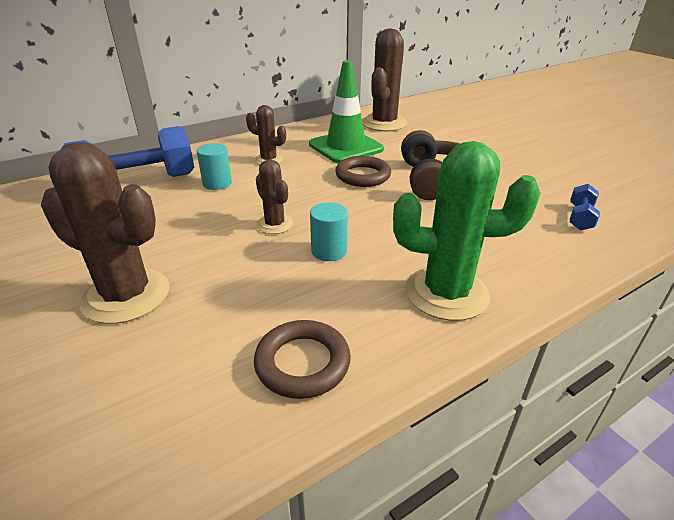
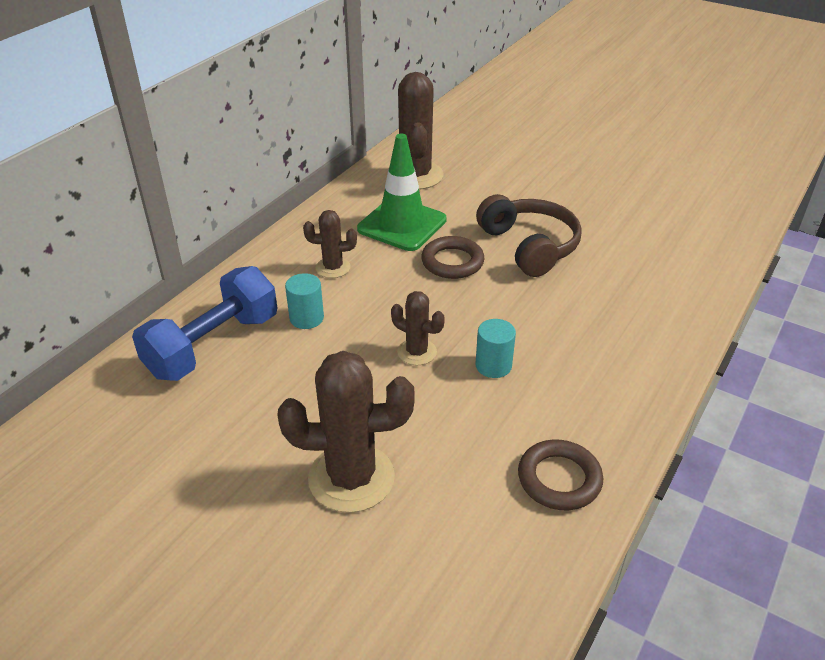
camera: 25 degrees left, 5 degrees up
(446, 293) = (621, 375): green cactus -> none
(580, 217) = (678, 257): blue dumbbell -> none

